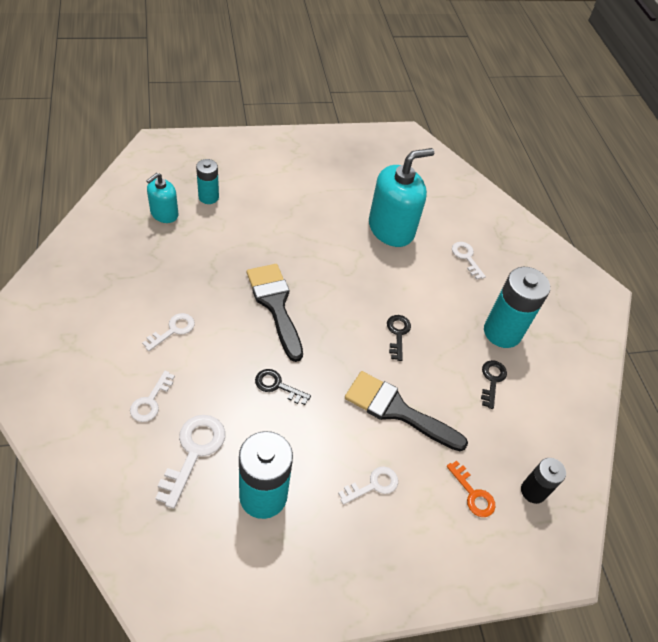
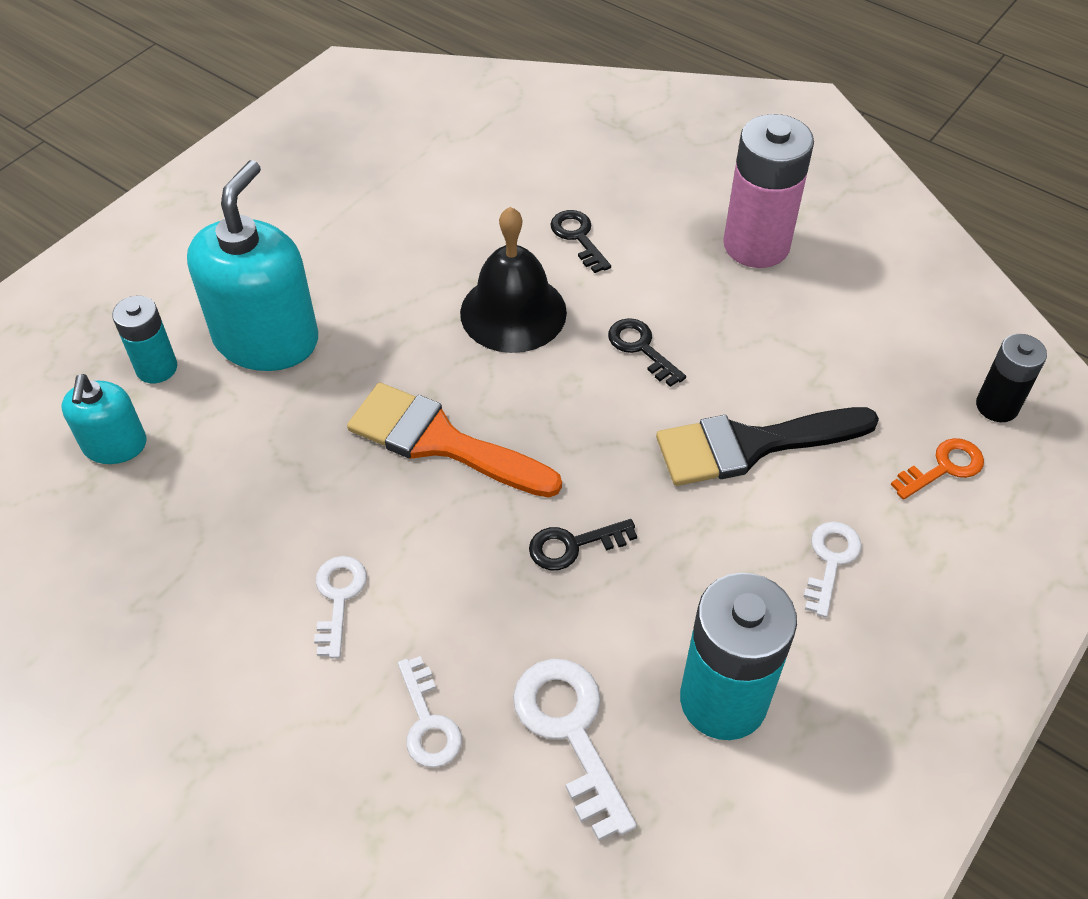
camera: 35 degrees left, 0 degrees up
(275, 305) = (441, 442): black brush -> orange brush
(362, 278) = (513, 312): none -> black bell
(391, 229) = (473, 217): turquoise soap dispenser -> turquoise soap dispenser (266, 339)
(466, 258) = (610, 183): white key -> none
(473, 494) = (943, 467): orange key -> orange key turned 45 degrees counterclockwise
(492, 380) = (811, 314): black key -> black key (578, 237)
(502, 332) = (756, 245): turquoise battery -> pink battery

